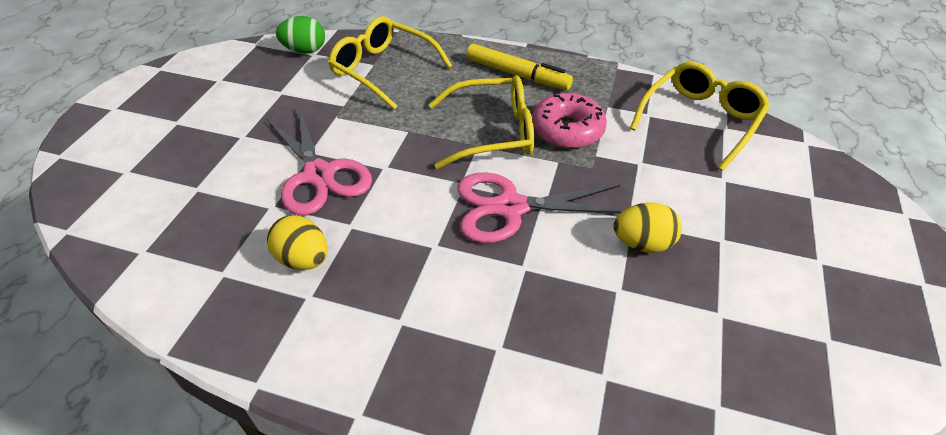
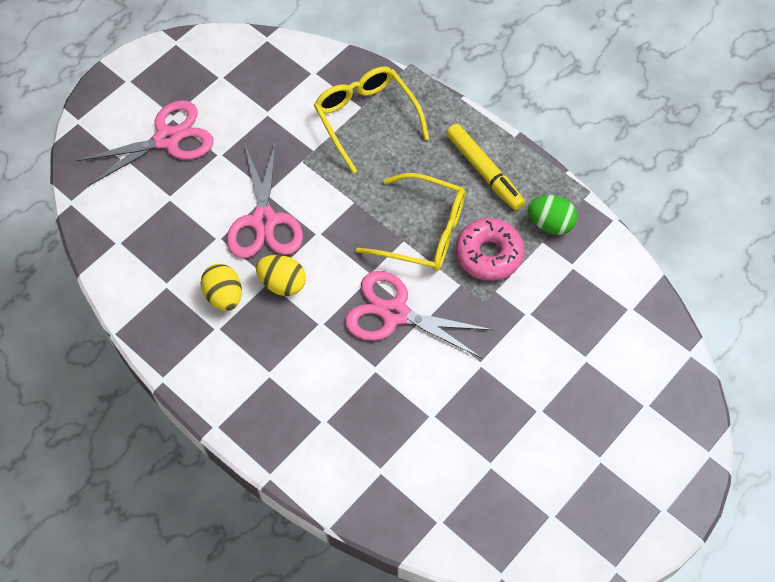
camera: 25 degrees right, 15 degrees up
(177, 140) = (168, 139): none -> pink scissors
(305, 50) = (307, 65): green egg -> green egg (550, 224)
(642, 243) = (475, 387): yellow egg -> yellow egg (282, 283)
(700, 120) = (614, 291): yellow glasses -> none

